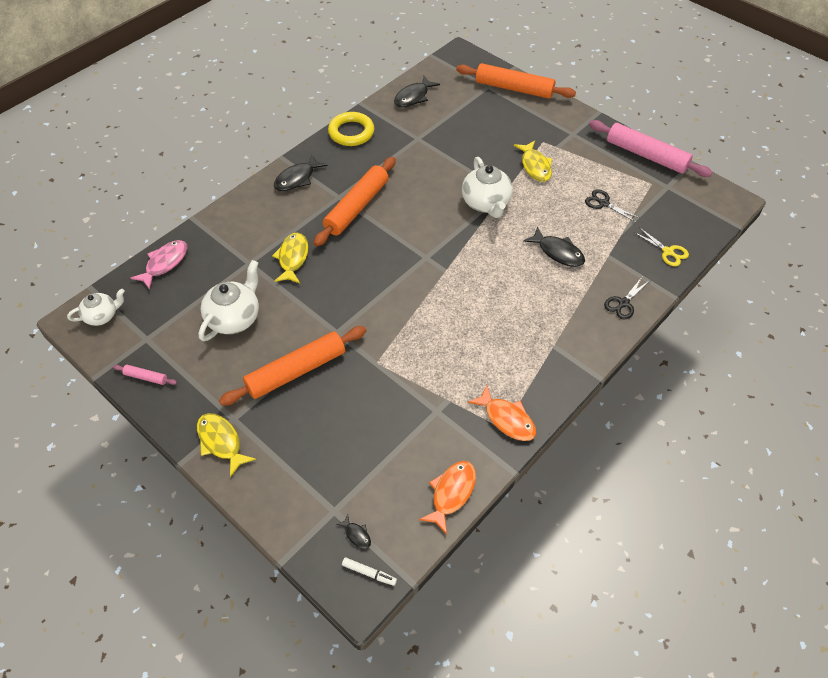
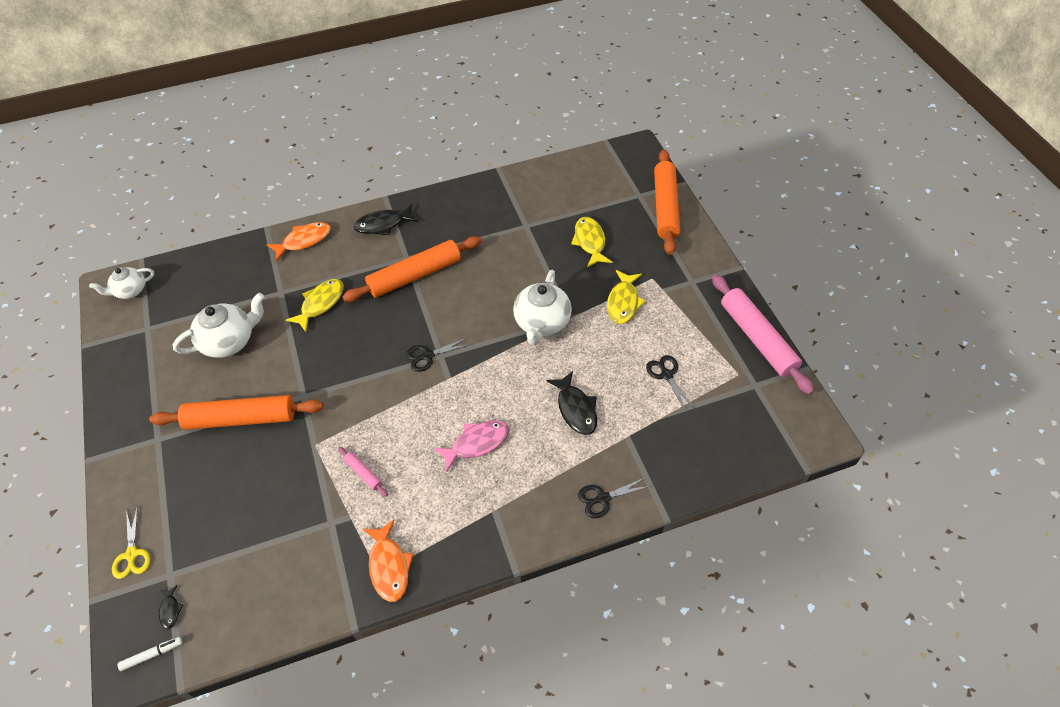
camera: 30 degrees right, 0 degrees up
(102, 316) = (130, 291): white teapot -> white teapot turned 150 degrees clockwise
(146, 377) = (121, 365): pink rolling pin -> pink rolling pin (363, 473)
(165, 263) = (213, 262): pink fish -> pink fish (477, 443)
(221, 442) = (131, 456): yellow fish -> yellow fish (590, 242)
(351, 132) = (467, 195): yellow ring -> none
(369, 573) = (152, 655): white marker -> white marker turned 75 degrees counterclockwise
(413, 97) = (554, 180): black fish -> none
(416, 261) = (428, 356): none -> black scissors
(451, 493) = (281, 616): orange fish -> orange fish (304, 241)
(514, 88) = (665, 207): orange rolling pin -> orange rolling pin turned 45 degrees clockwise
(668, 252) = (697, 462): yellow scissors -> yellow scissors (132, 554)

